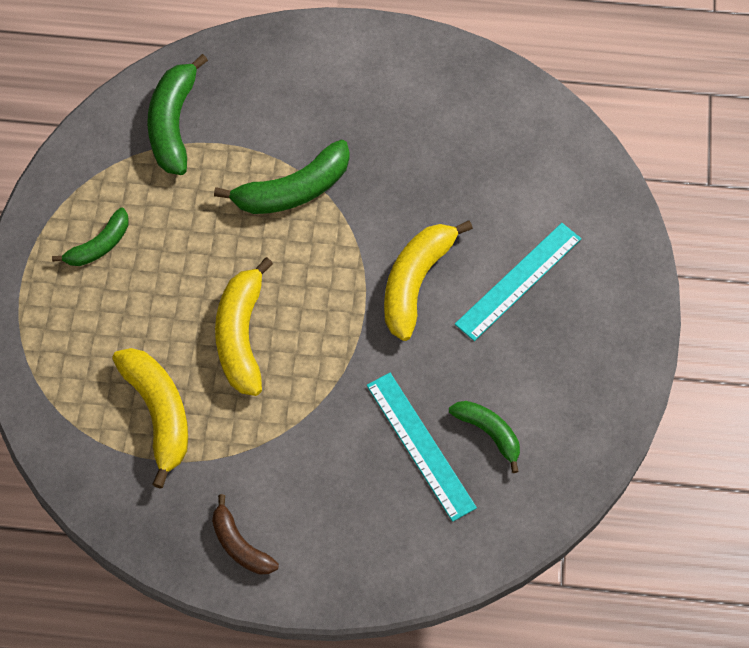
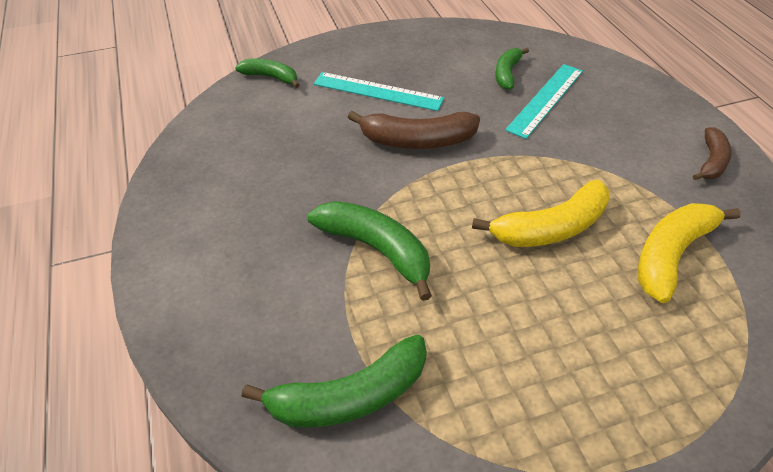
camera: 115 degrees left, 15 degrees down
(99, 245) = (553, 394): green banana -> green banana (271, 77)
(415, 282) = (417, 141): yellow banana -> brown banana

